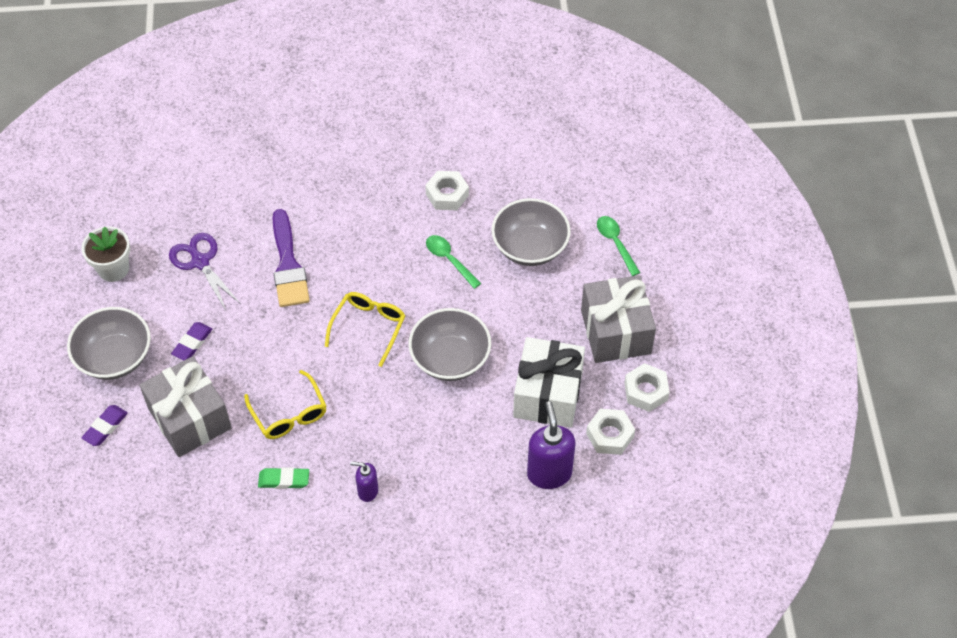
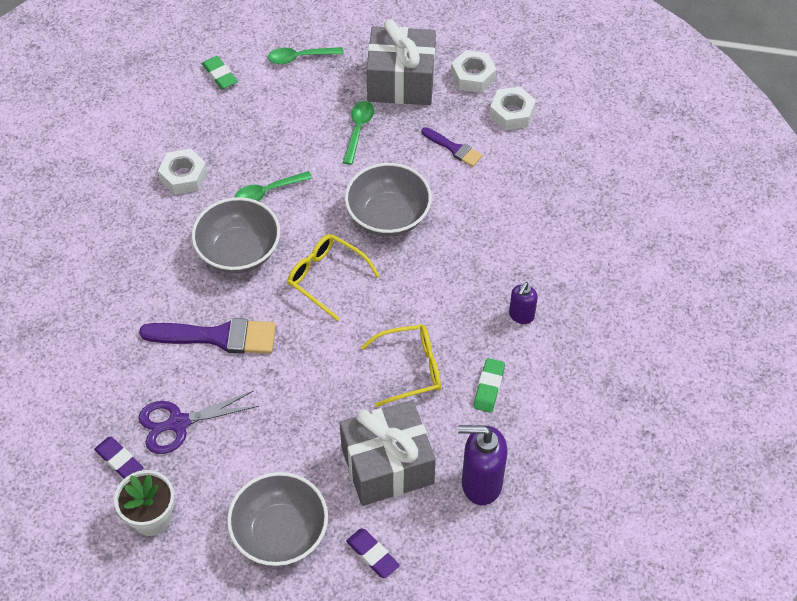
camera: 75 degrees left, 0 degrees up
(192, 343) = (288, 448): purple eraser -> purple eraser (119, 460)
(530, 247) = (278, 123): grey bowl -> grey bowl (239, 251)
(543, 311) = (358, 130): none -> green spoon
(547, 394) = (454, 148): white gift -> purple brush
(549, 473) = (539, 167): purple soap dispenser -> purple soap dispenser (481, 483)
(571, 188) = (220, 75): none -> green eraser

